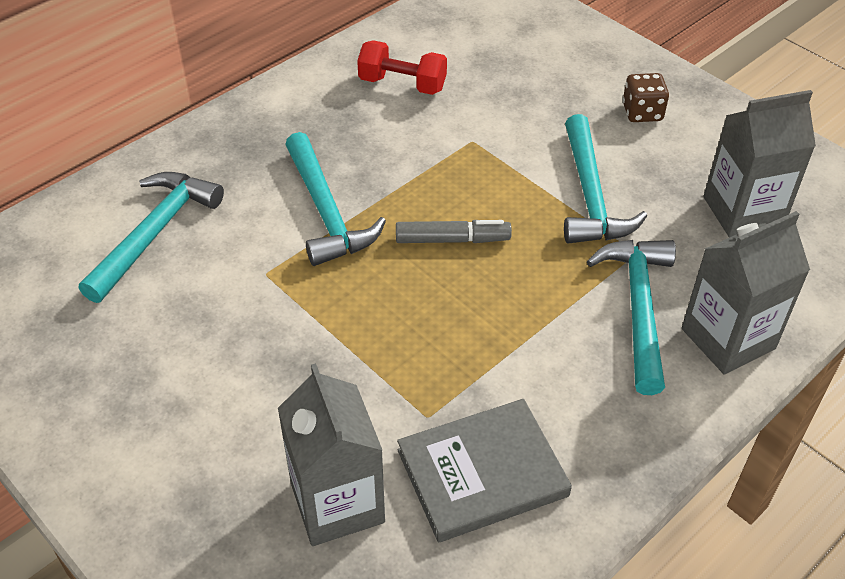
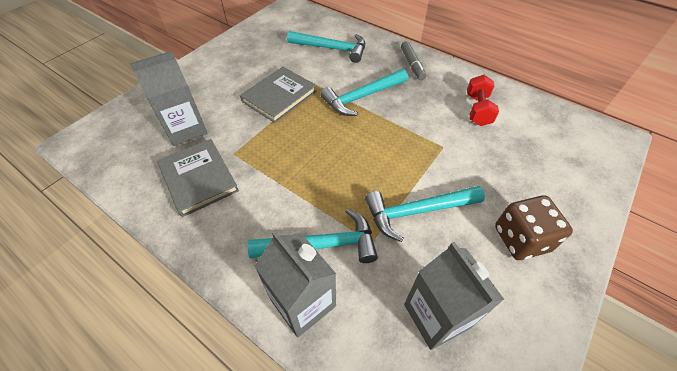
camera: 80 degrees right, 5 degrees up
(282, 334) = (279, 96): none -> grey book
(452, 239) = (356, 147): grey marker -> grey marker (412, 65)
(642, 112) = (521, 239): brown dice -> brown dice, size x1.57

